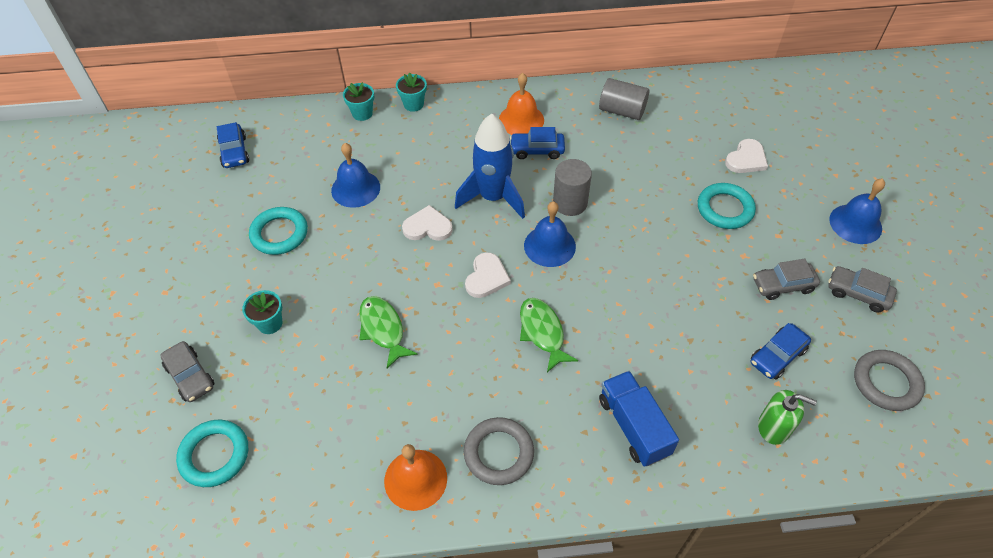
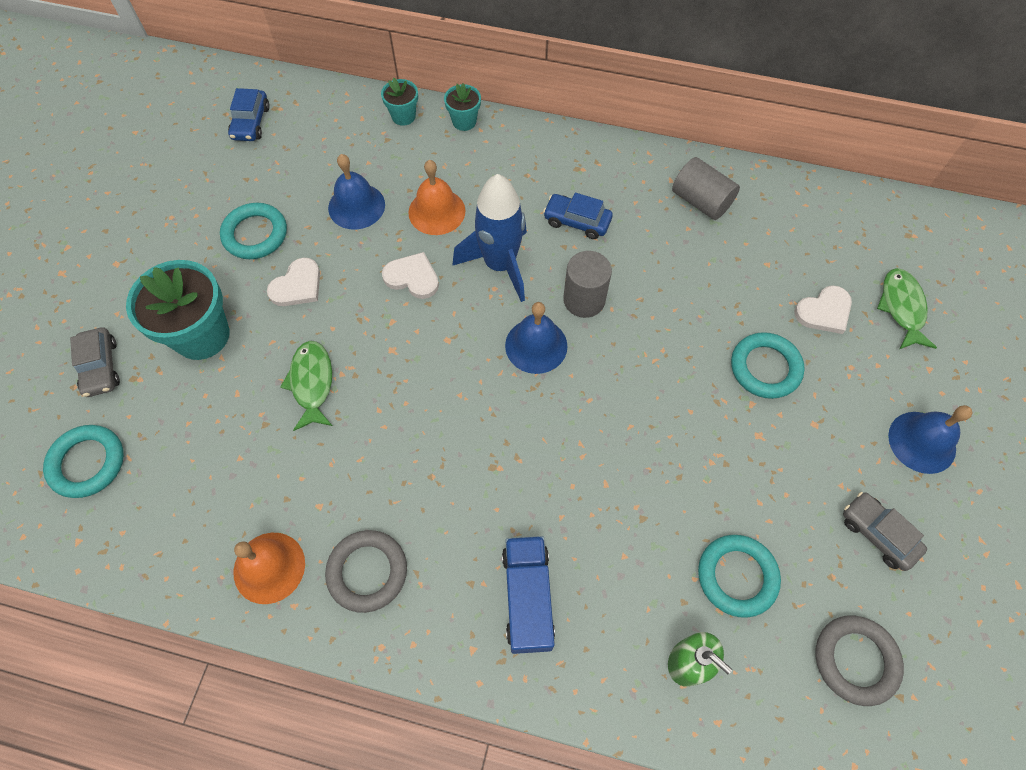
camera: 20 degrees right, 10 degrees up
(270, 323) = (202, 335): turquoise flower pot -> turquoise flower pot, size x2.00
(486, 277) = (448, 360): white heart -> white heart (297, 286)
(521, 120) = (576, 177): orange bell -> orange bell (436, 211)
(542, 332) = (479, 448): green fish -> green fish (901, 308)
(777, 356) = (737, 576): blue car -> turquoise ring
(783, 285) = (788, 490): grey car -> none

